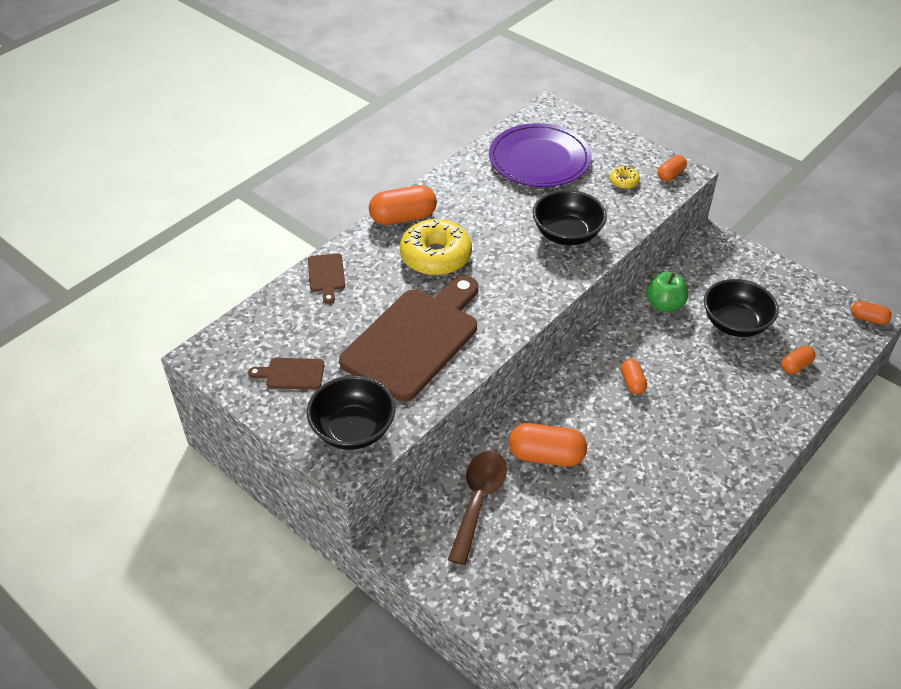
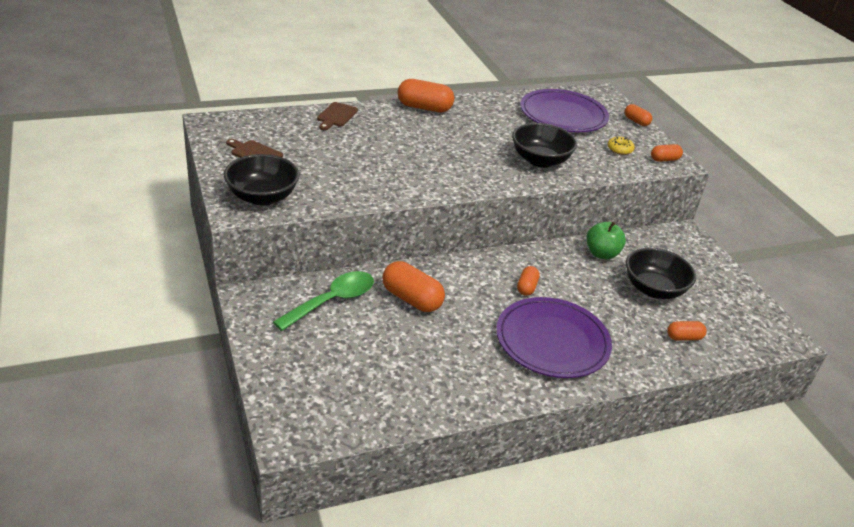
camera: 25 degrees right, 10 degrees down
(415, 339) = (360, 170): brown cutting board -> none
(436, 256) = (425, 135): yellow donut -> none
(478, 501) = (332, 301): brown spoon -> green spoon
(698, 433) = (552, 341): none -> purple plate
(868, 319) = (785, 337): orange capsule -> orange capsule (636, 121)

